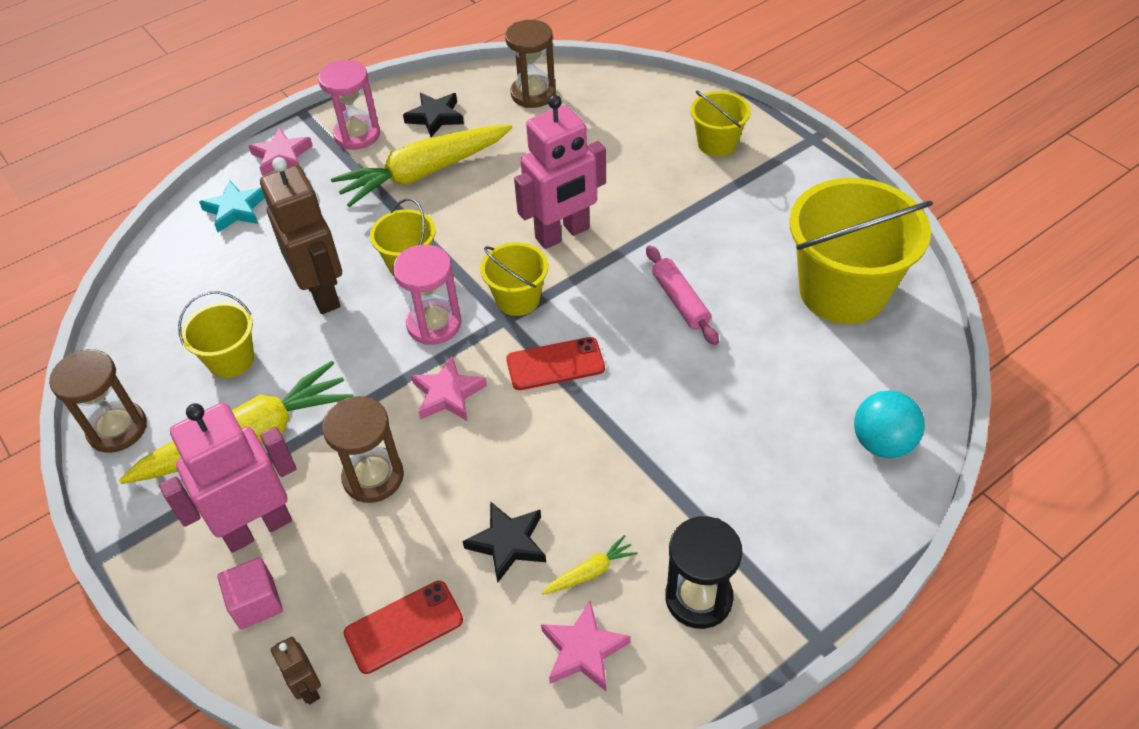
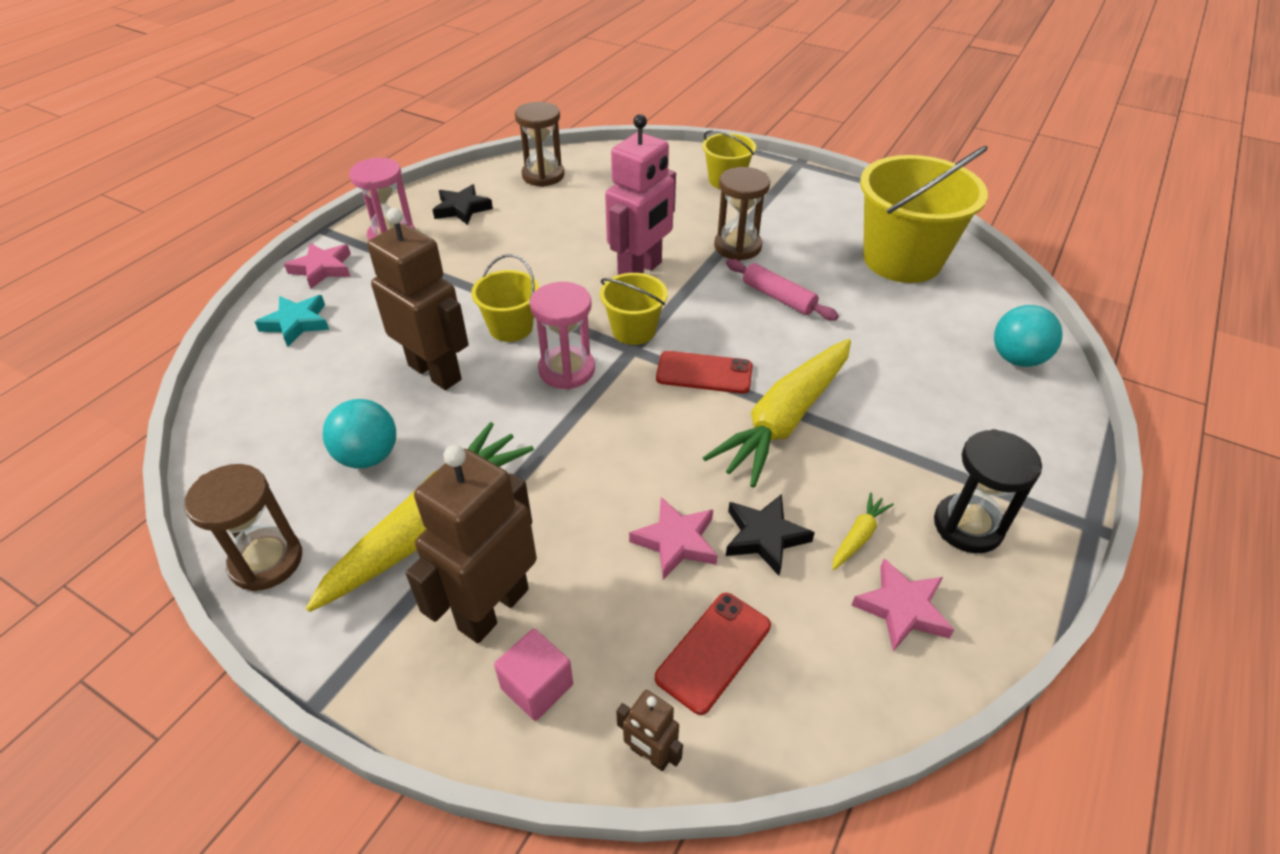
camera: 25 degrees left, 5 degrees down
(231, 360) = (368, 456): yellow bucket -> turquoise ball
(257, 527) = (493, 608): pink robot -> brown robot
(373, 477) = (590, 520): brown hourglass -> brown hourglass (737, 247)
(424, 173) = (478, 253): yellow carrot -> yellow carrot (785, 419)
(448, 394) = (619, 425): pink star -> pink star (676, 541)
(555, 364) = (704, 373): red phone -> red phone turned 45 degrees clockwise

